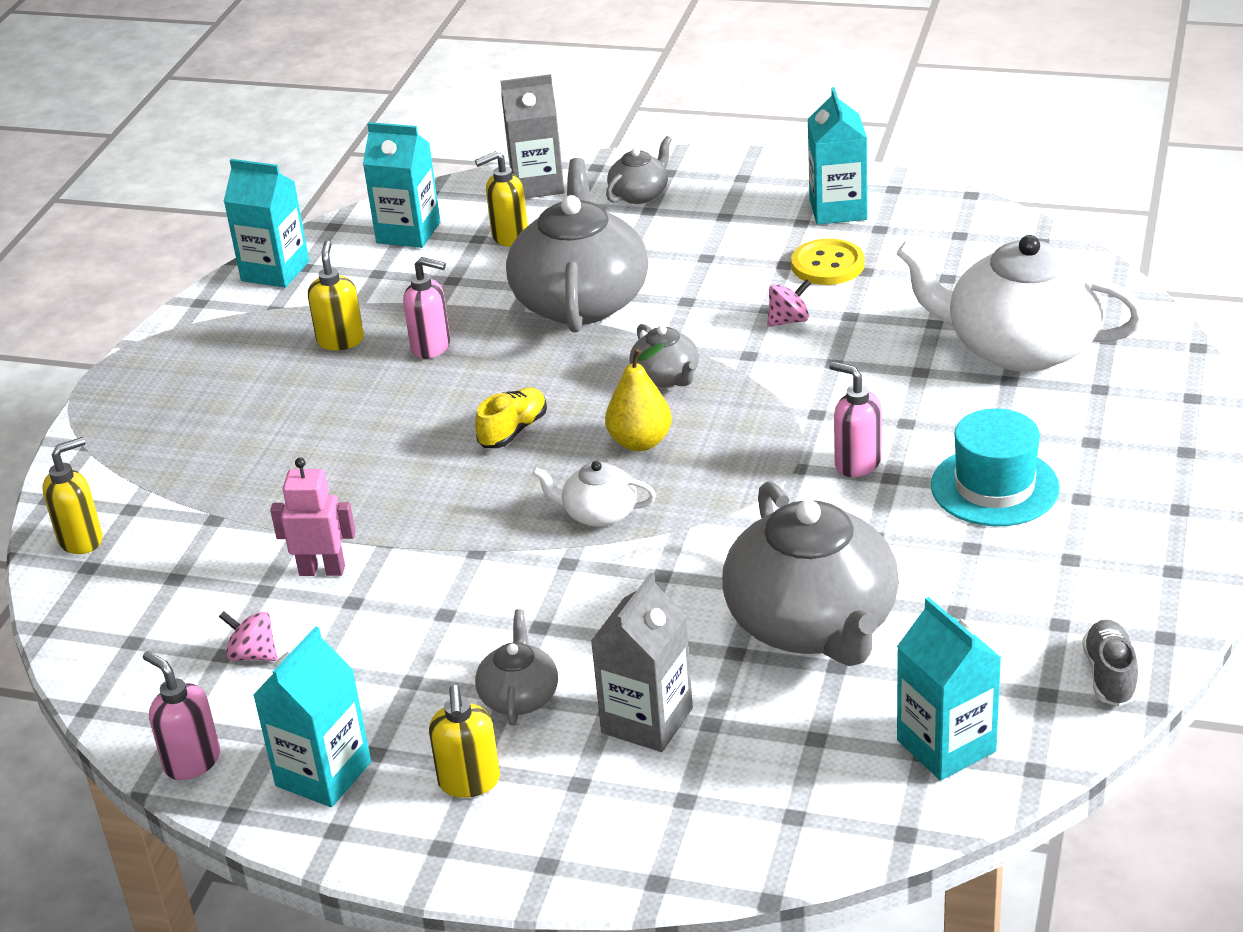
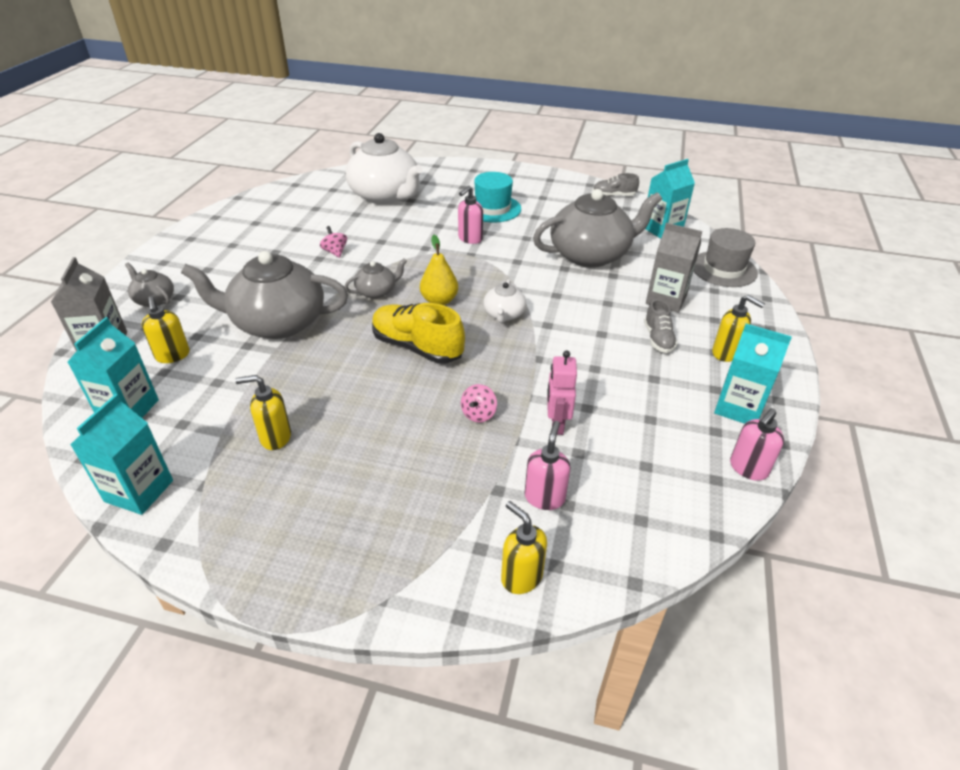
camera: 95 degrees left, 5 degrees up
(253, 655) = (644, 450): pink spinning top -> pink spinning top (478, 414)
(431, 347) = (305, 387): pink soap dispenser -> pink soap dispenser (544, 497)
(469, 782) = (726, 353): yellow soap dispenser -> yellow soap dispenser turned 45 degrees clockwise
(513, 431) = (417, 347): yellow shoe -> yellow shoe, size x1.75
(519, 696) = (658, 339): grey teapot -> grey shoe
(772, 828) = (723, 269): none -> grey hat
(827, 265) = (284, 238): yellow button -> none
(838, 209) = (226, 233): turquoise carton -> none
(1019, 347) = (385, 195): white teapot -> white teapot turned 60 degrees counterclockwise

